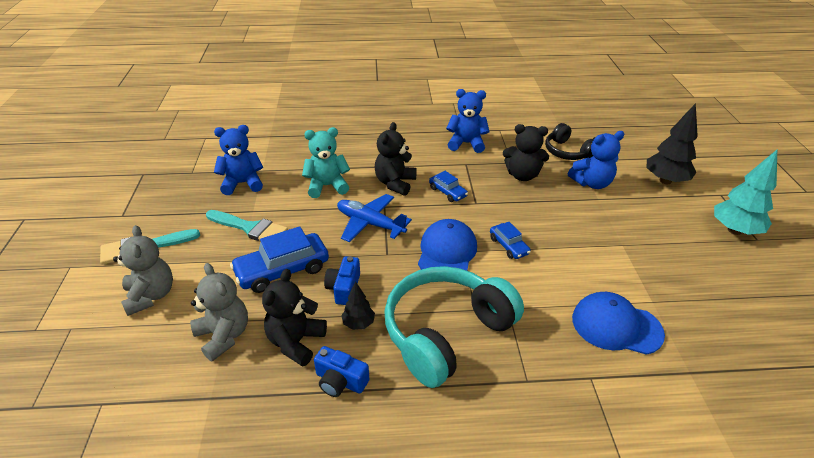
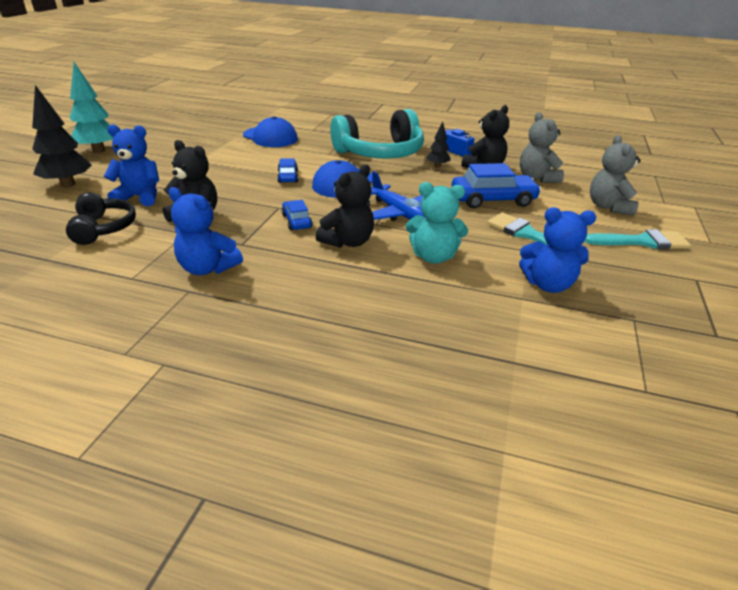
camera: 160 degrees left, 5 degrees down
(344, 288) = (442, 181): blue camera -> none

